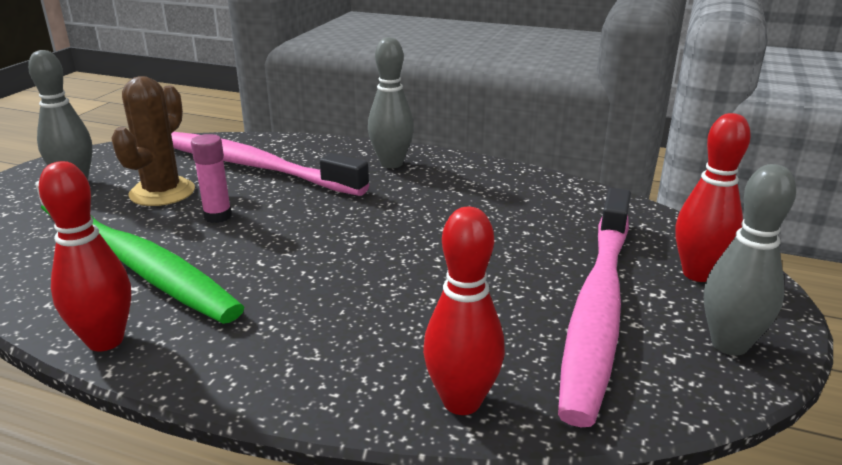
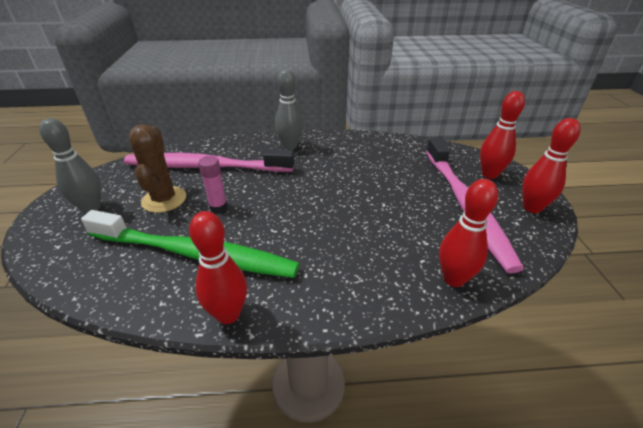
camera: 25 degrees left, 10 degrees up
(729, 344) = (532, 208): grey bowling pin -> red bowling pin

